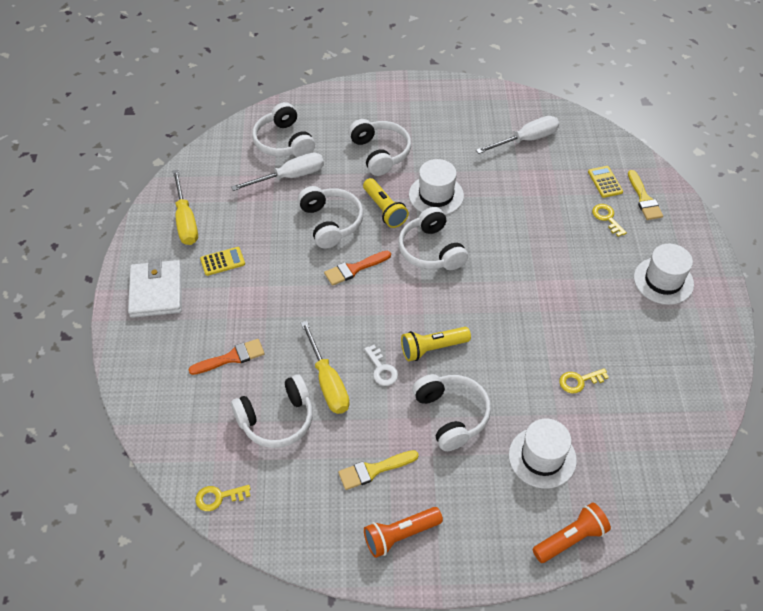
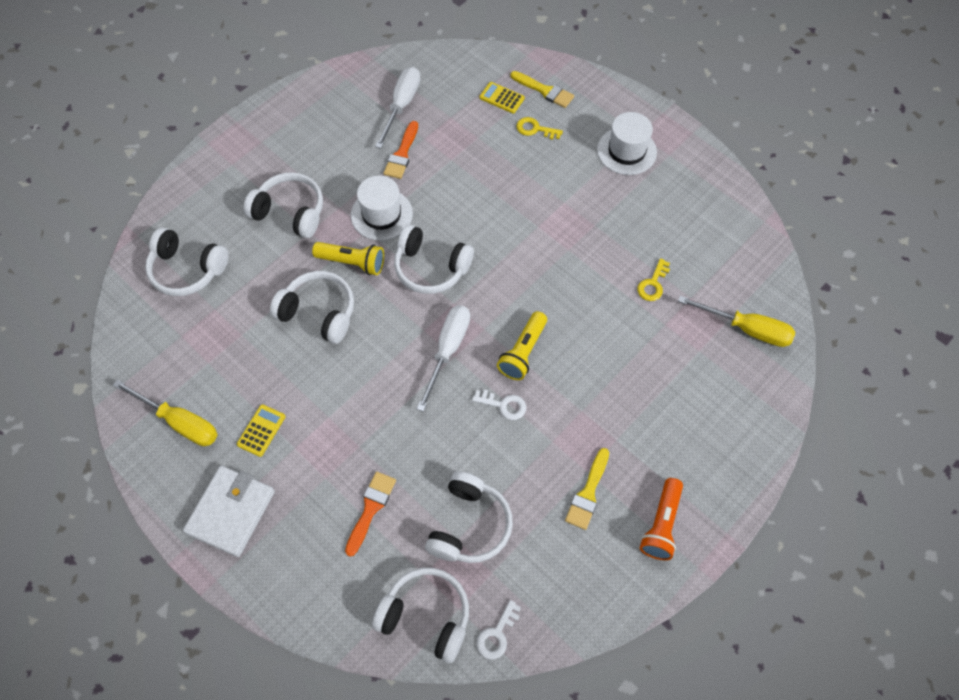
camera: 45 degrees left, 10 degrees up
(156, 291) = (231, 512): white wallet -> white wallet turned 75 degrees clockwise
(218, 497) = (497, 634): yellow key -> white key
(290, 177) = (232, 299): white screwdriver -> white screwdriver (448, 350)
(328, 382) = (474, 455): yellow screwdriver -> yellow screwdriver (746, 329)
(354, 269) = (386, 337): orange brush -> orange brush (402, 154)
(451, 415) = (595, 394): white headphones -> white headphones (426, 616)
(542, 457) = (690, 368): white hat -> none
(570, 539) = (770, 412): orange flashlight -> none

